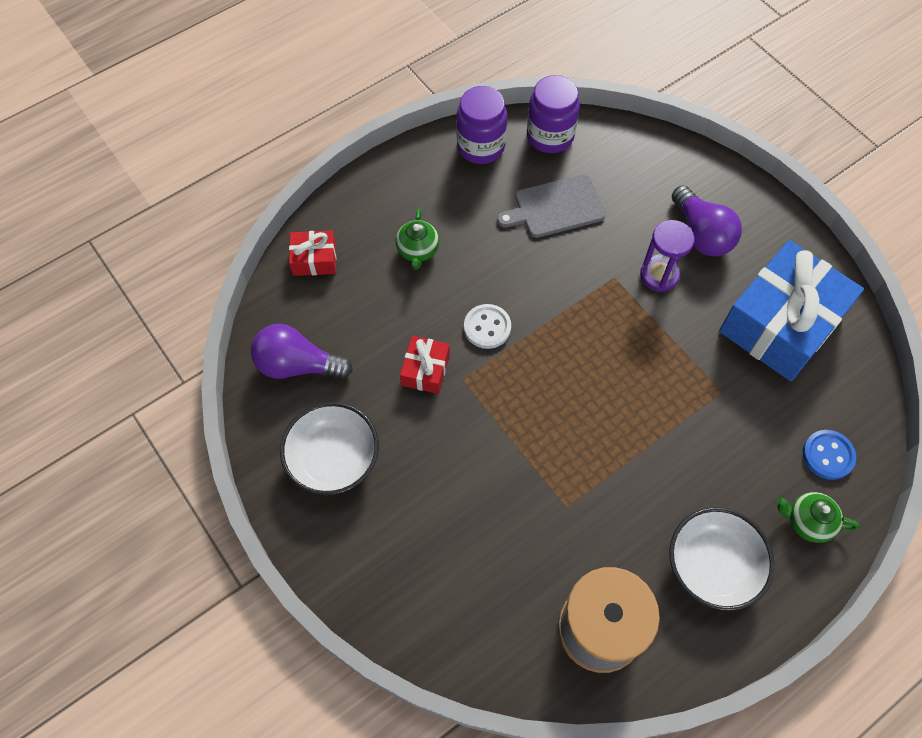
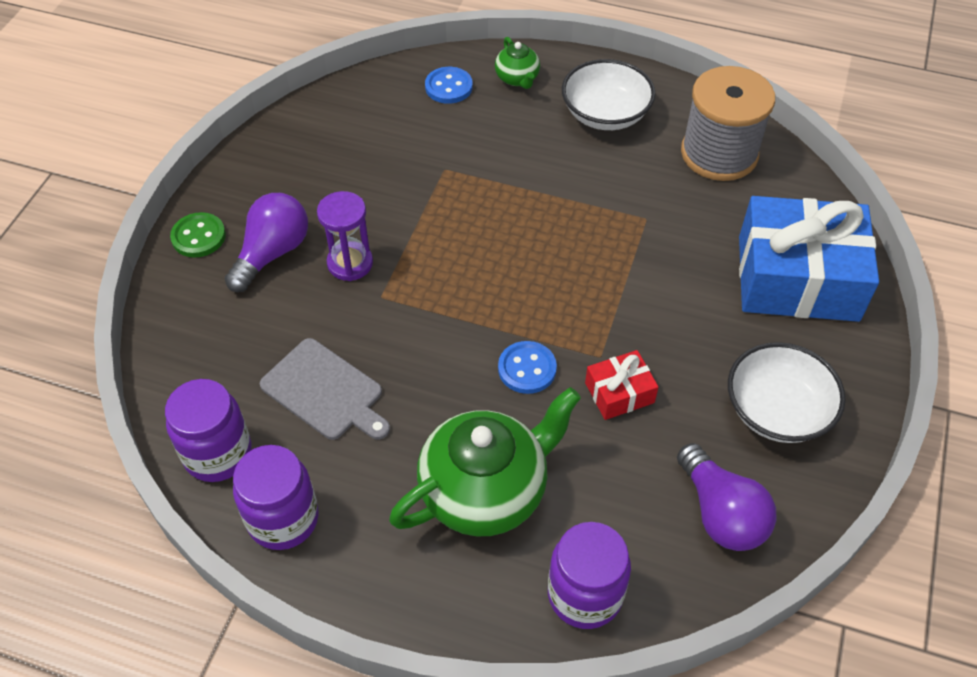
camera: 125 degrees left, 10 degrees down
(314, 259) = (585, 595): red gift -> purple jar
(418, 250) = (485, 491): green teapot -> green teapot, size x2.10
(487, 327) = (527, 369): white button -> blue button
(747, 199) = (198, 237): none -> green button
(781, 323) = (338, 158): blue gift -> blue gift (797, 278)

